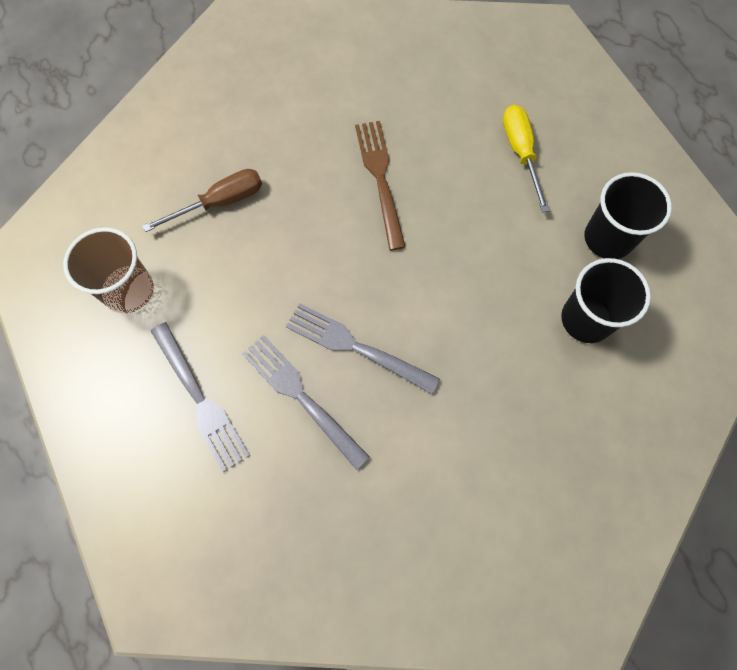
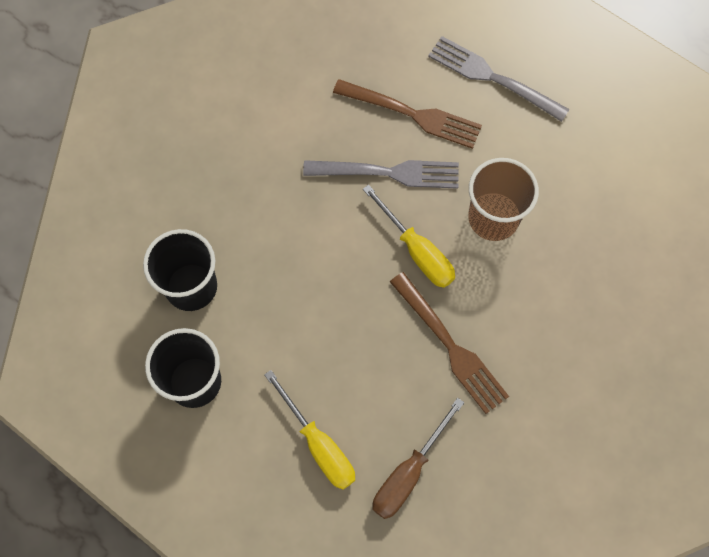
camera: 155 degrees right, 0 degrees up
(129, 290) = (613, 135): brown cup -> brown cup (493, 218)
(220, 202) = (590, 250): brown screwdriver -> brown screwdriver (408, 473)
(301, 397) = (412, 114): grey fork -> brown fork
(367, 264) = (417, 251): none -> yellow screwdriver

